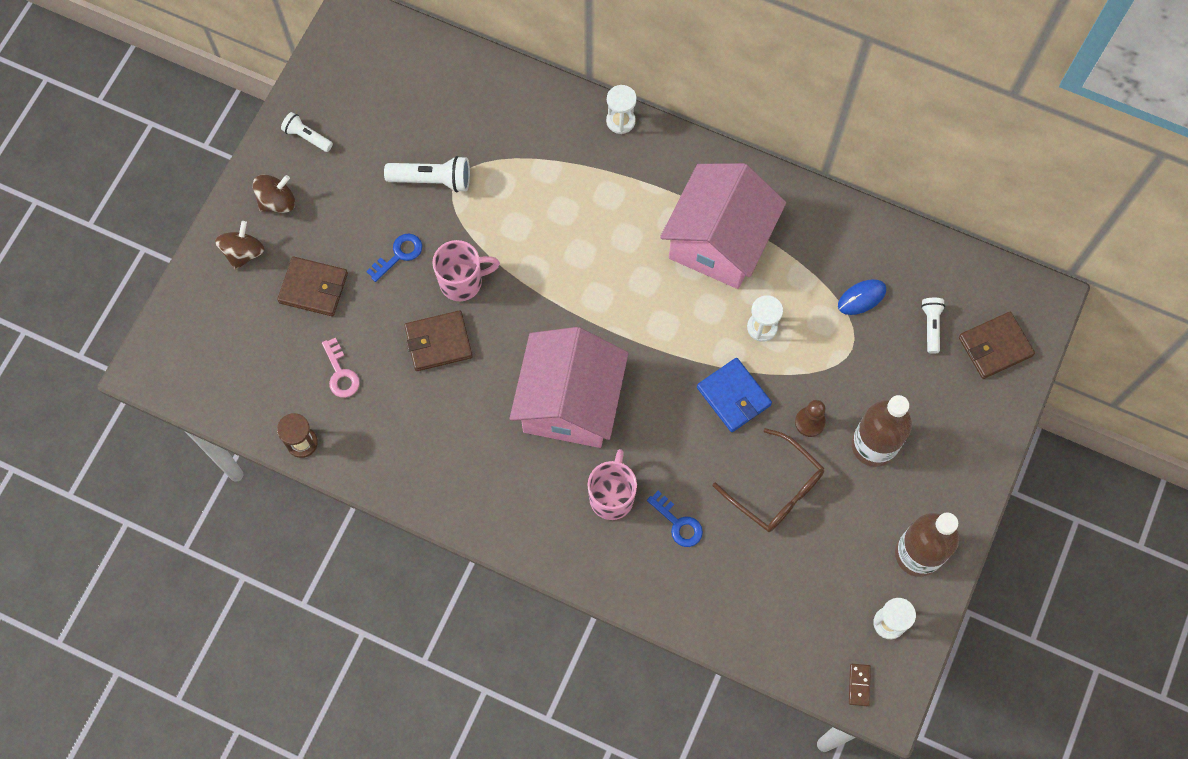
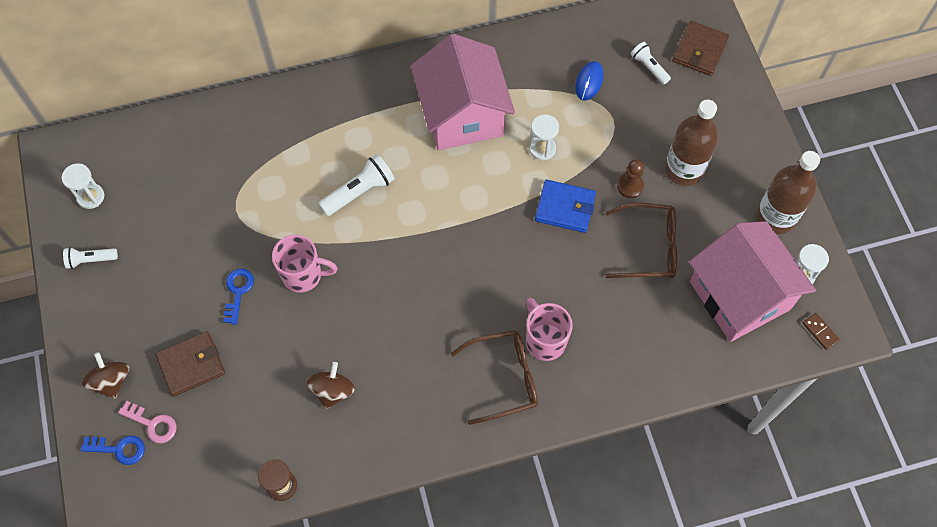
camera: 40 degrees left, 5 degrees down
(277, 201) = (107, 323): brown spinning top -> brown spinning top (333, 391)
(340, 373) = (267, 410): pink key -> pink key (152, 424)
(432, 180) = (217, 221): white flashlight -> white flashlight (360, 191)
(438, 342) = (323, 331): brown wallet -> none
(462, 282) = (303, 275): pink mug -> pink mug turned 60 degrees clockwise
(549, 501) = (504, 378): none -> brown glasses
(570, 403) = (457, 299): pink house -> pink house (739, 295)
(620, 121) = (322, 84): white hourglass -> white hourglass (90, 197)
(678, 523) = (606, 322): blue key -> blue key (118, 449)

